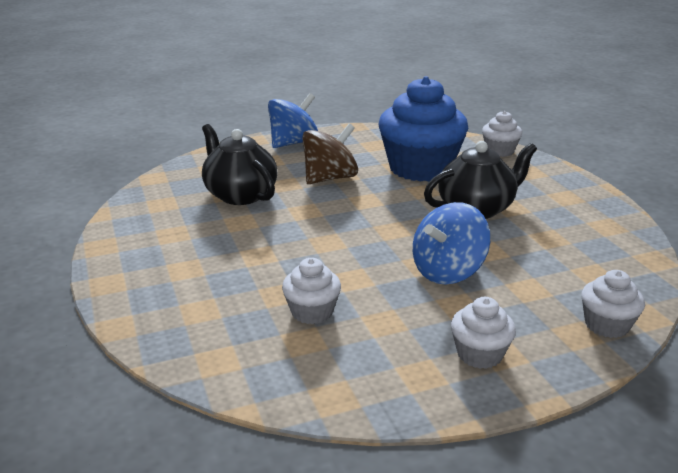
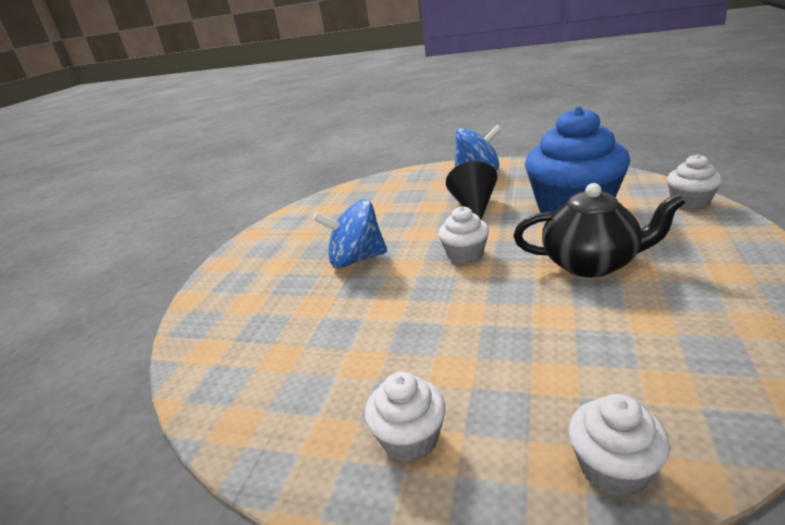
camera: 40 degrees right, 0 degrees up
(240, 195) = (386, 210): black teapot -> none
(312, 312) = (317, 330): white cupcake -> white cupcake (465, 255)
(330, 178) = (474, 207): brown spinning top -> black cone
(448, 271) = (482, 327): blue spinning top -> blue spinning top (356, 259)

